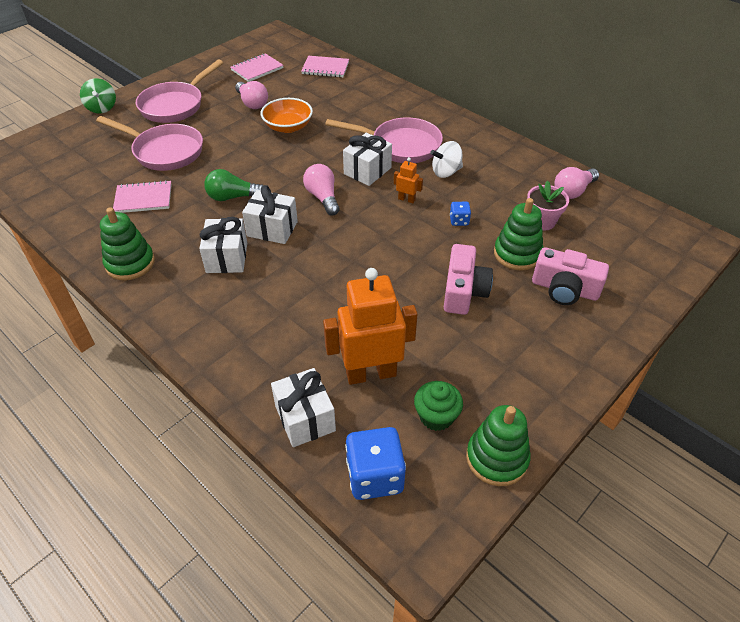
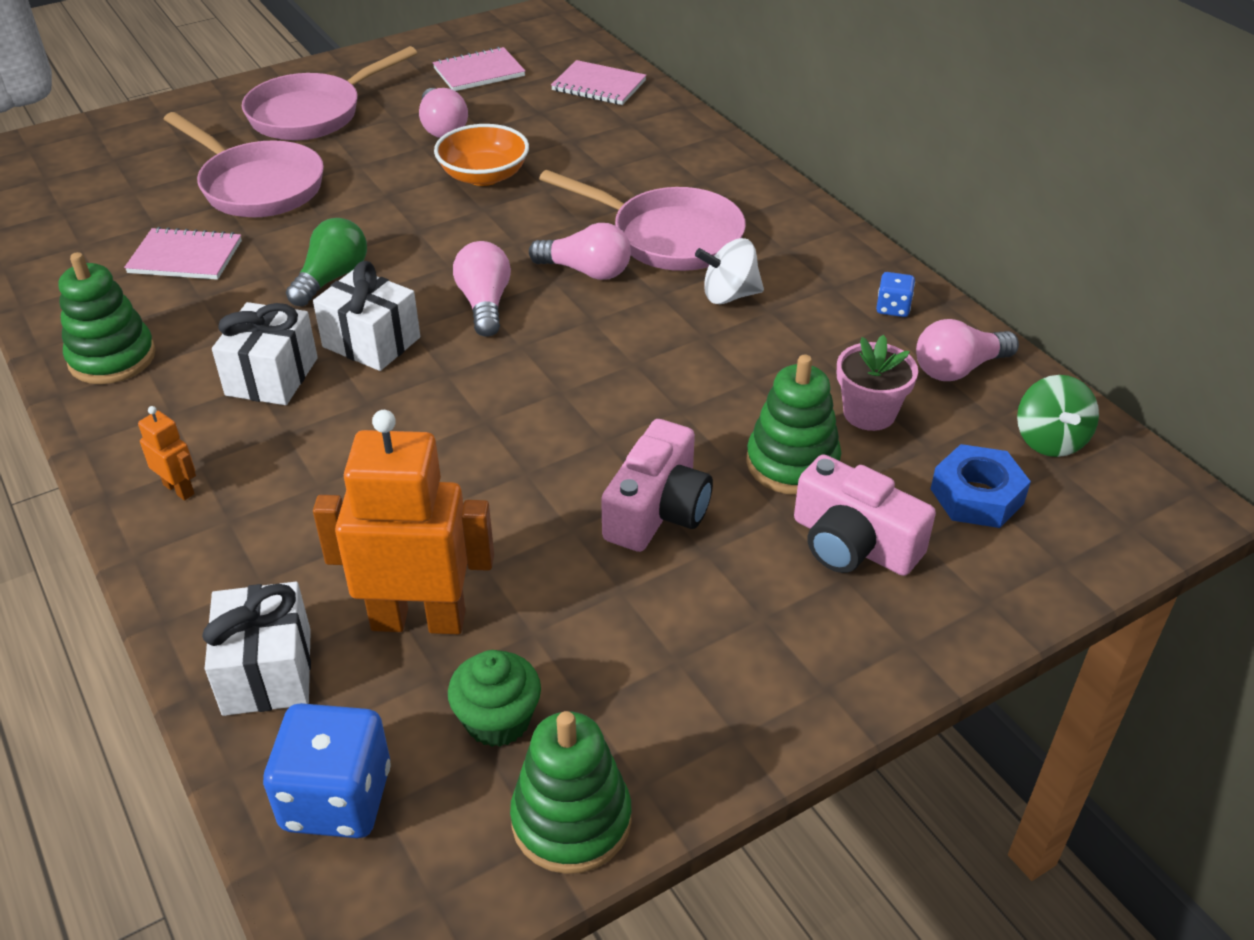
camera: 15 degrees right, 5 degrees down
(102, 108) = (193, 102): green spinning top -> green spinning top (1049, 440)
(233, 197) = (332, 278): green light bulb -> green light bulb turned 105 degrees clockwise
(367, 171) = (586, 271): white gift -> pink light bulb
(406, 199) = (632, 331): orange robot -> orange robot (179, 489)
(459, 221) = (711, 385): blue dice -> blue dice (893, 308)
(610, 254) = (976, 496): none -> blue nut

